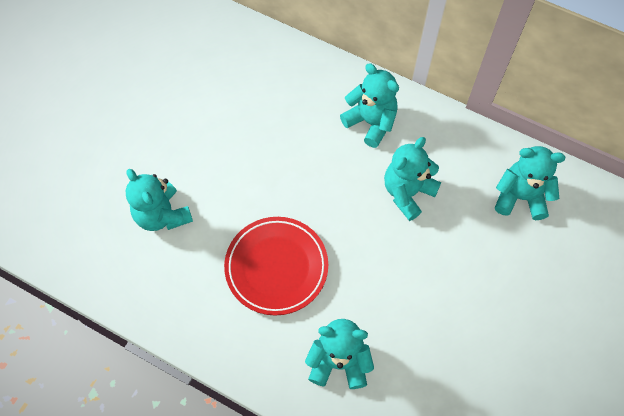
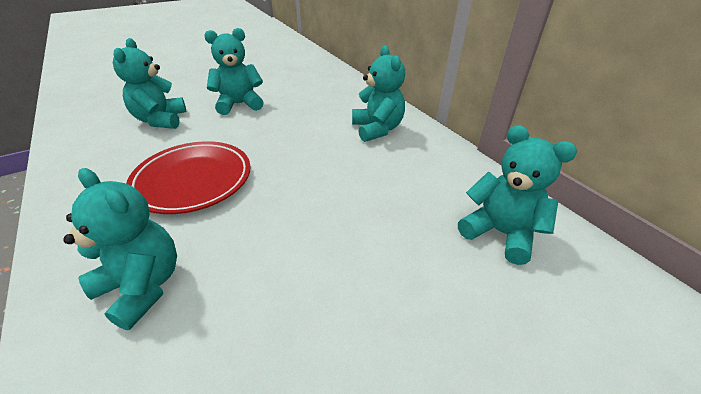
camera: 30 degrees right, 25 degrees down
(407, 193) = (369, 181): turquoise teddy bear -> turquoise teddy bear (239, 104)

